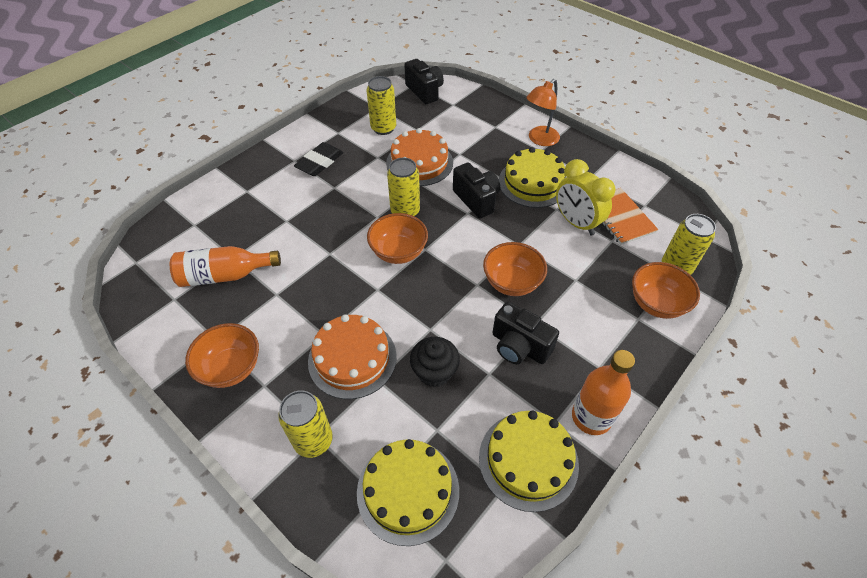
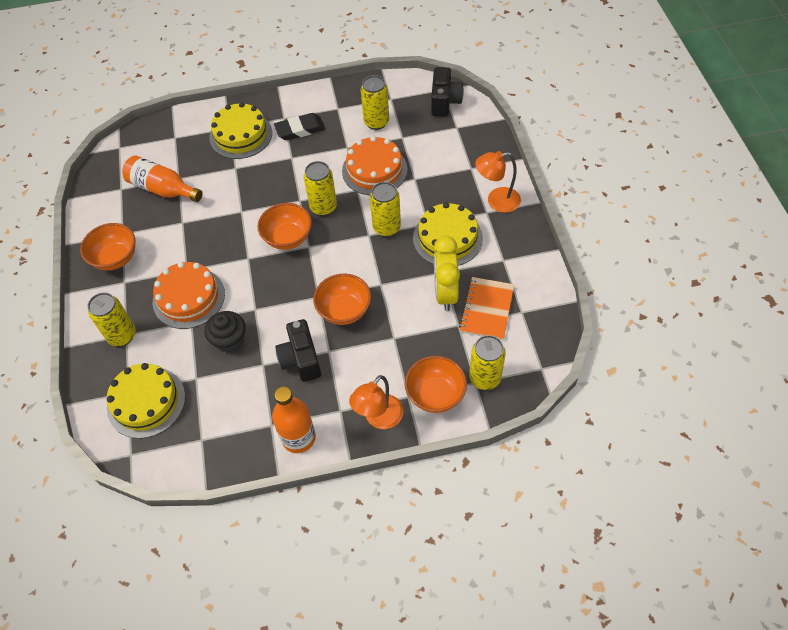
camera: 40 degrees right, 5 degrees up
(476, 200) = (386, 228): black camera -> yellow can
(528, 460) = (231, 435): yellow cake -> yellow cake (241, 135)
(637, 352) = (379, 418): none -> orange lamp

